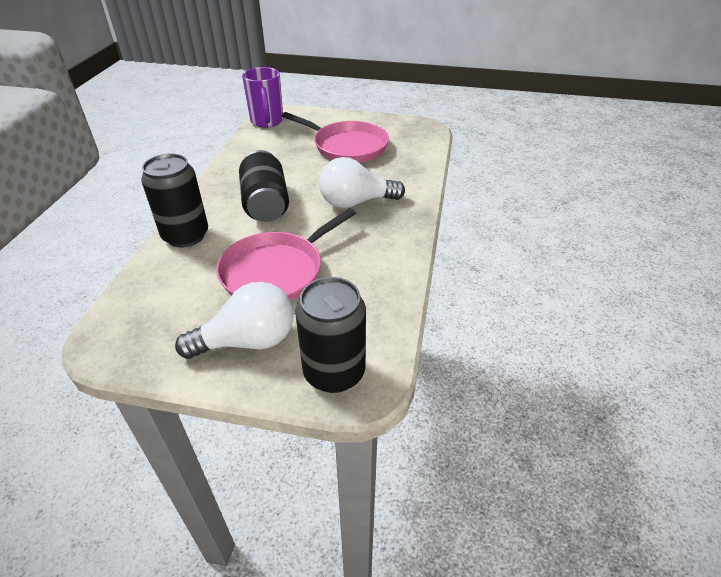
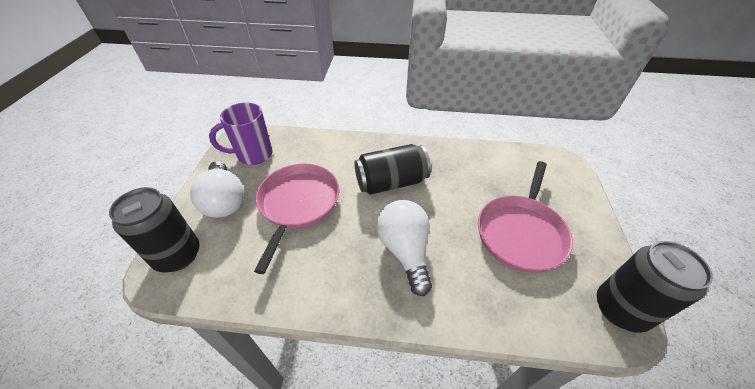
camera: 85 degrees right, 5 degrees up
(186, 236) = (343, 146): black can -> black can (620, 309)
(267, 122) = (541, 159): purple mug -> purple mug (253, 155)
(276, 271) = (298, 204): pink pan -> pink pan turned 60 degrees clockwise

